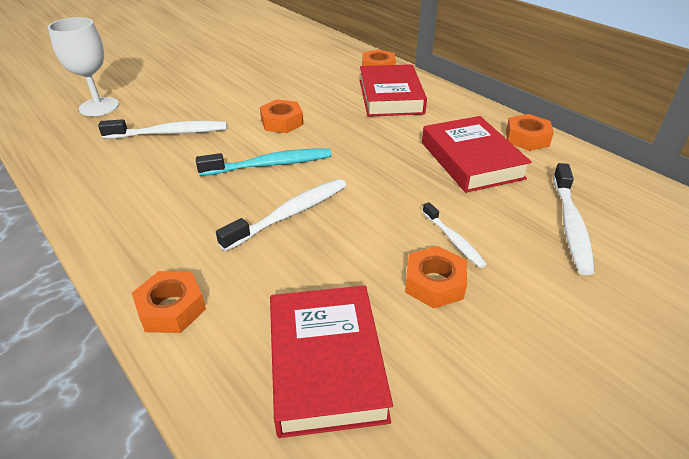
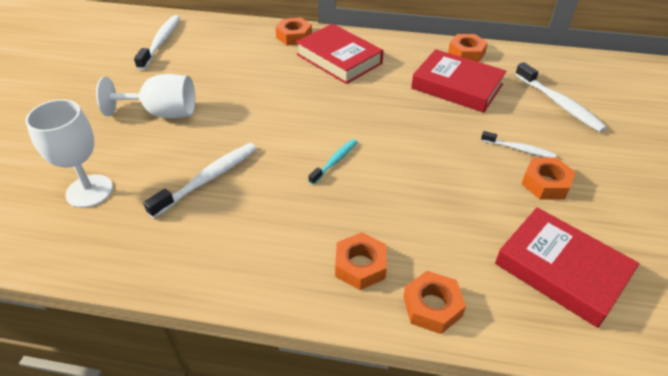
camera: 40 degrees left, 5 degrees up
(208, 81) = (162, 113): none -> white goblet
(270, 165) = (335, 161): turquoise toothbrush -> turquoise toothbrush, size x0.60
(282, 122) = (289, 120): orange nut -> orange nut (360, 266)
(290, 214) = (405, 191): white toothbrush -> white toothbrush (161, 42)

